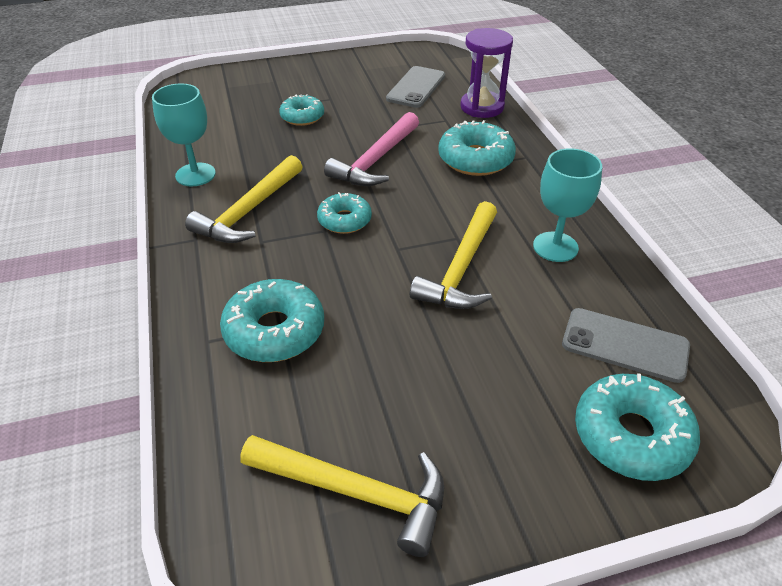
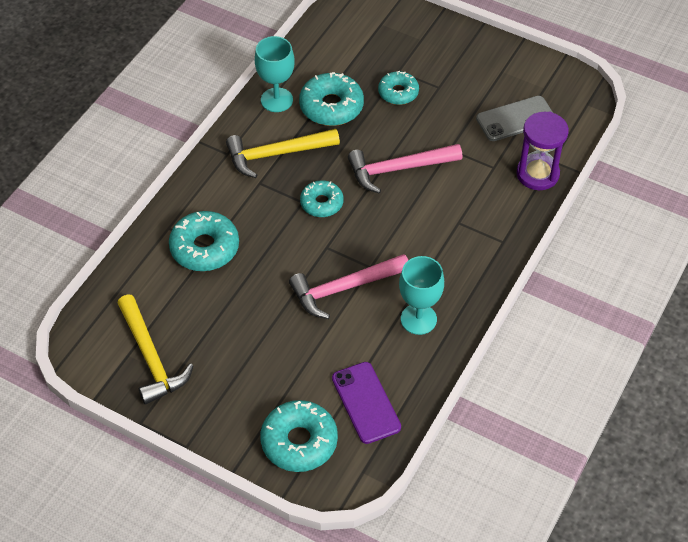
camera: 45 degrees right, 10 degrees up
(461, 268) = (344, 288): yellow hammer -> pink hammer
(475, 159) = (465, 217): turquoise donut -> turquoise donut (331, 106)
(625, 345) = (365, 403): grey phone -> purple phone

